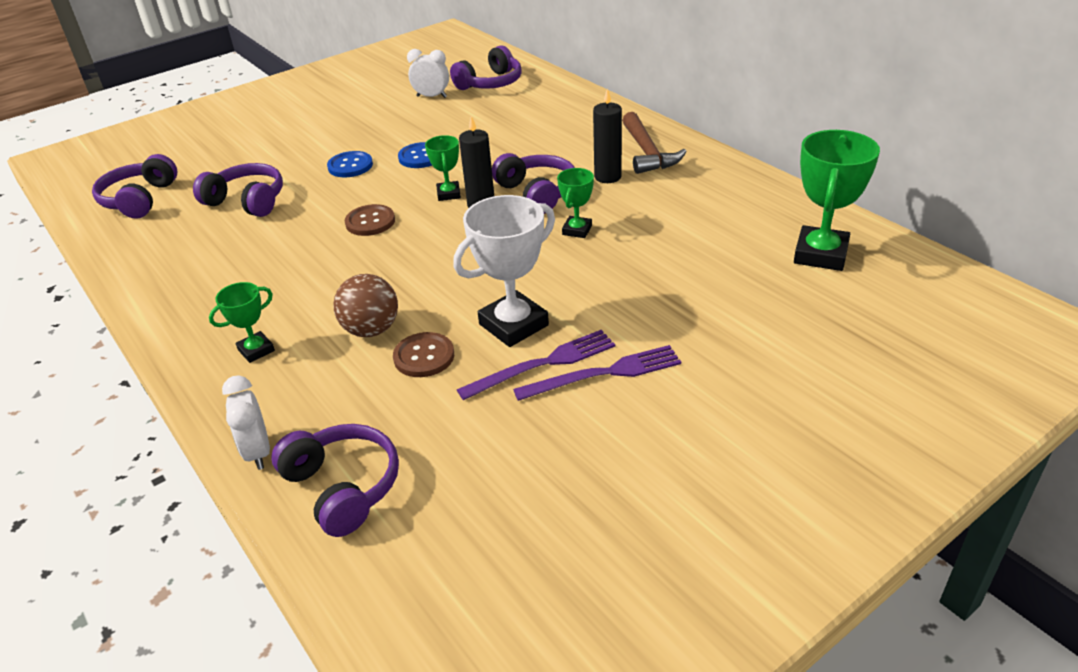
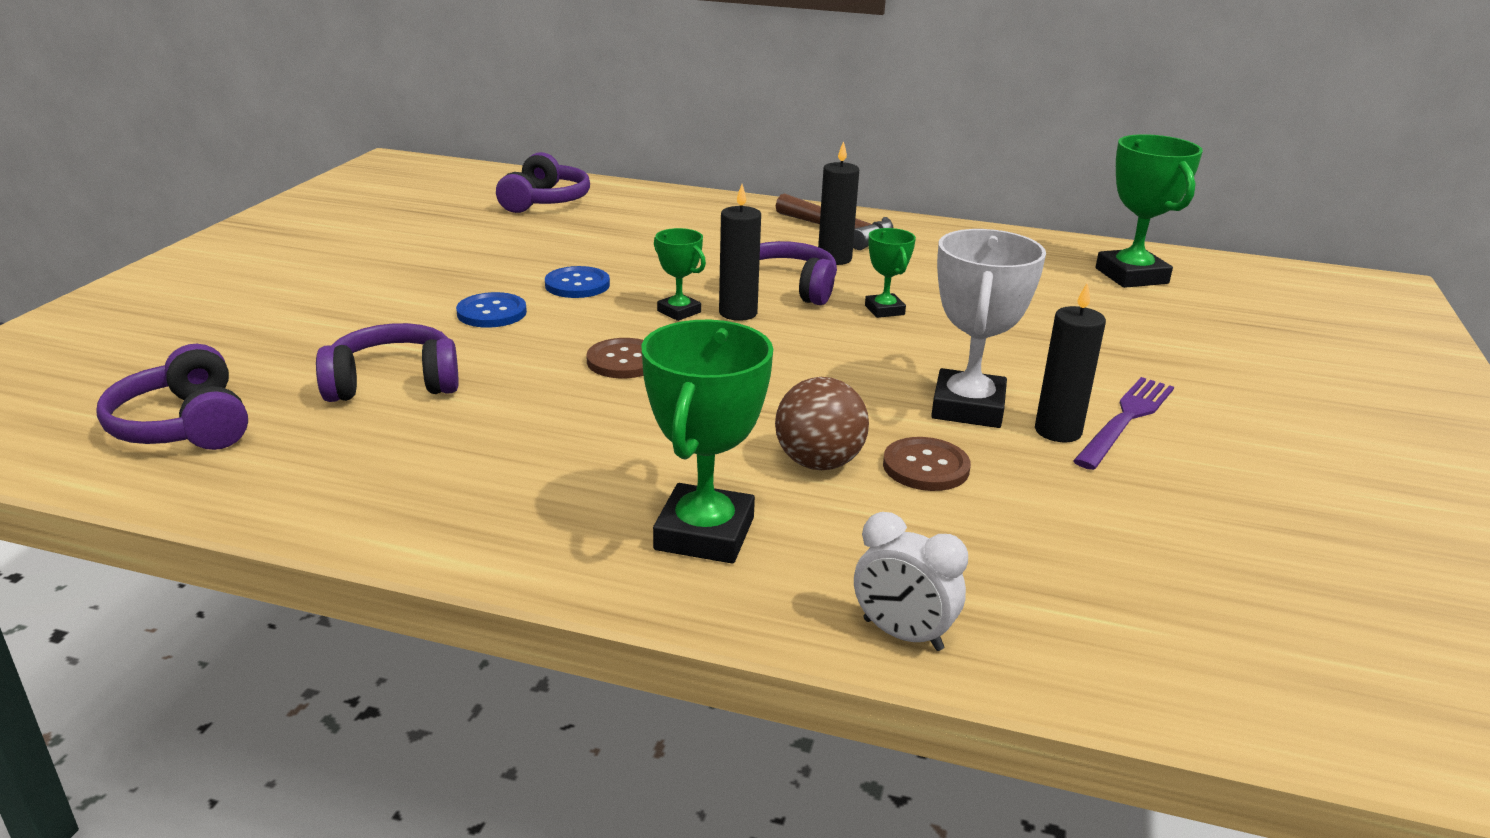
camera: 40 degrees left, 10 degrees down
(256, 350) = (704, 534): green trophy -> green trophy, size x1.84
(342, 487) = (1064, 623): purple headphones -> none
(431, 97) = (486, 225): white clock -> none
(543, 364) = (1058, 431): purple fork -> black candle

